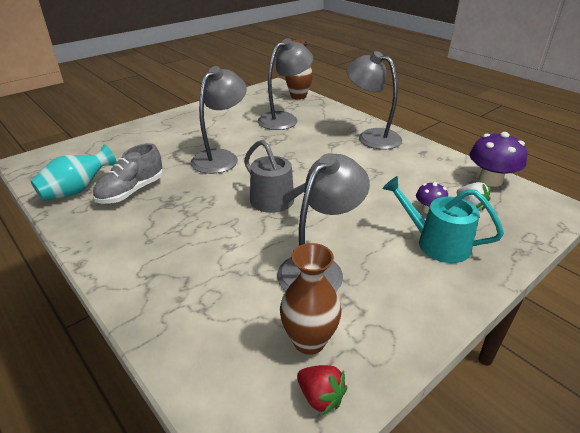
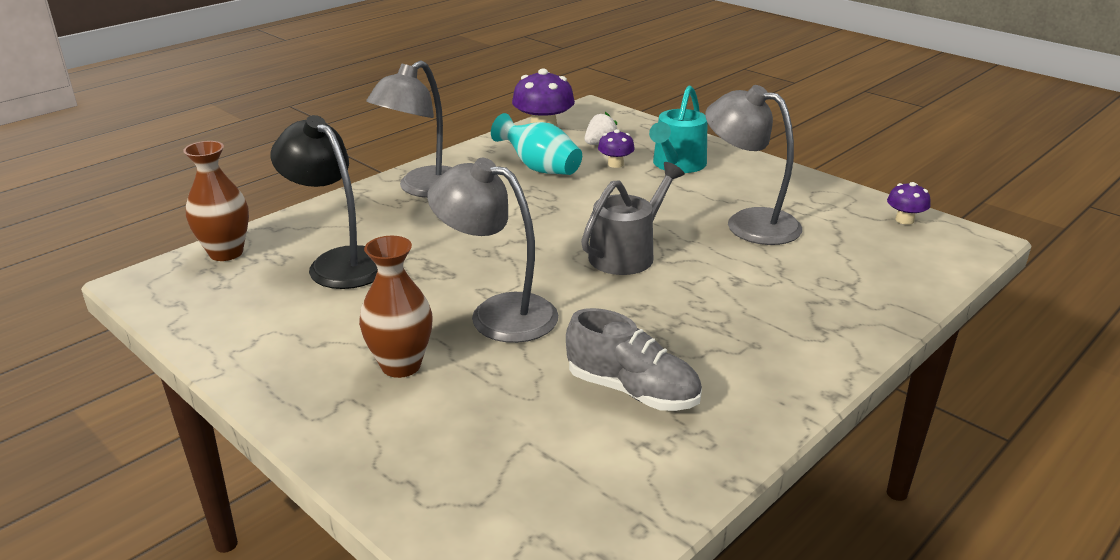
camera: 95 degrees left, 5 degrees down
(77, 190) = (645, 461): turquoise vase -> turquoise vase (539, 168)
(284, 119) = (339, 262): grey lamp -> black lamp
(309, 341) = (851, 226): brown vase -> brown vase (401, 365)
(320, 397) = (904, 220): red strawberry -> purple mushroom

